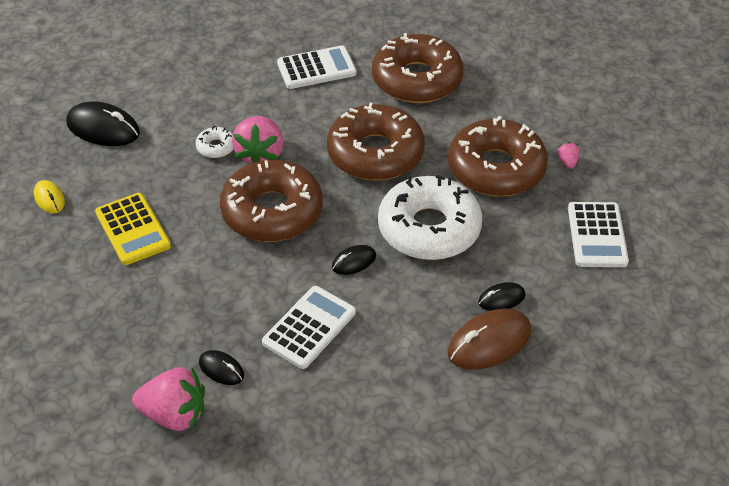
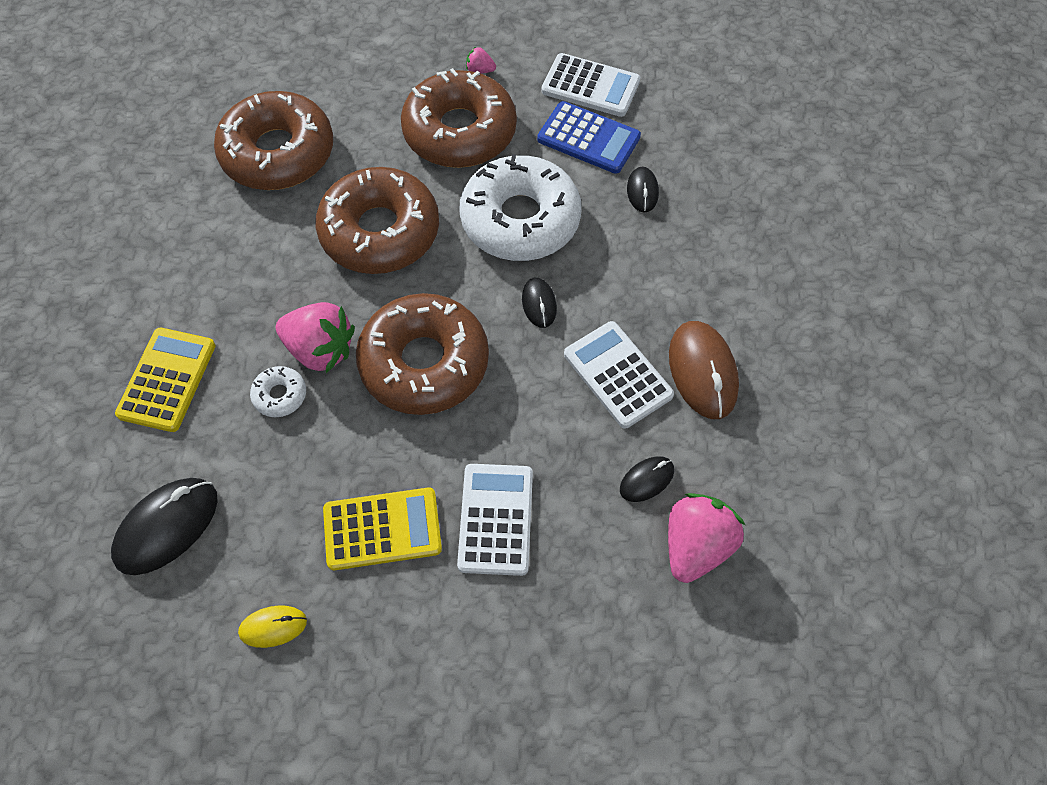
camera: 70 degrees left, 15 degrees up
(207, 92) = (167, 380): none -> yellow calculator
(316, 68) = (196, 245): white calculator -> white calculator (496, 519)
(489, 342) = (694, 221): brown mouse -> brown mouse (702, 372)
(538, 249) = (588, 138): none -> blue calculator

